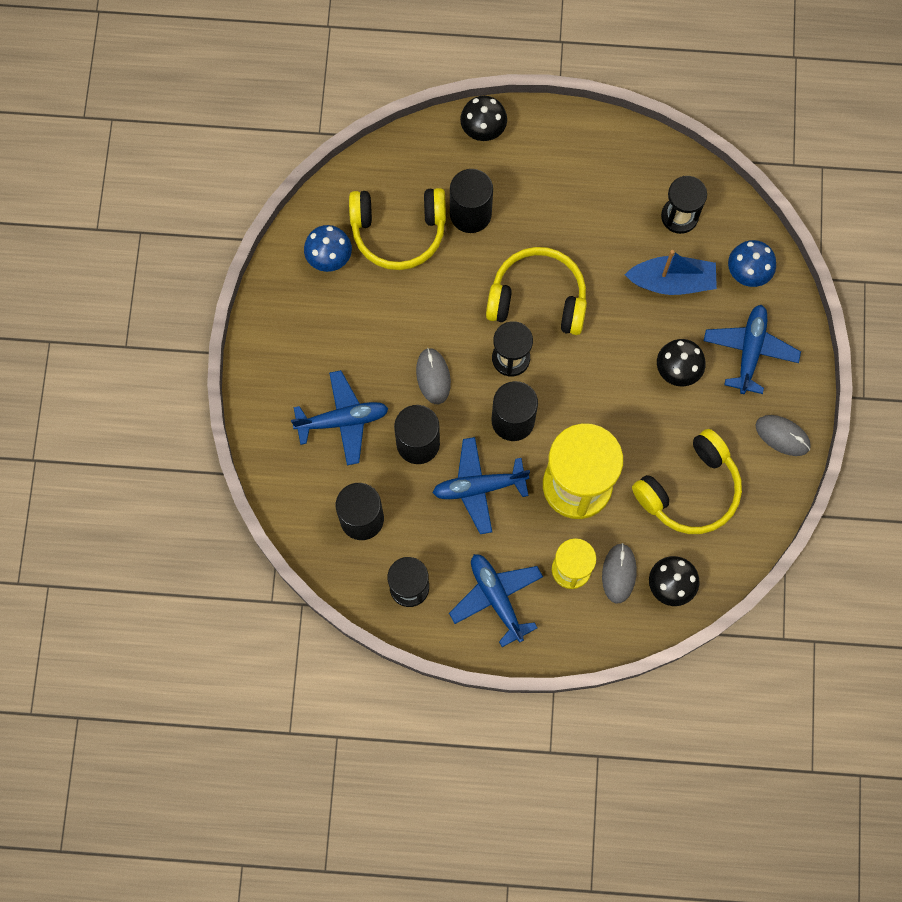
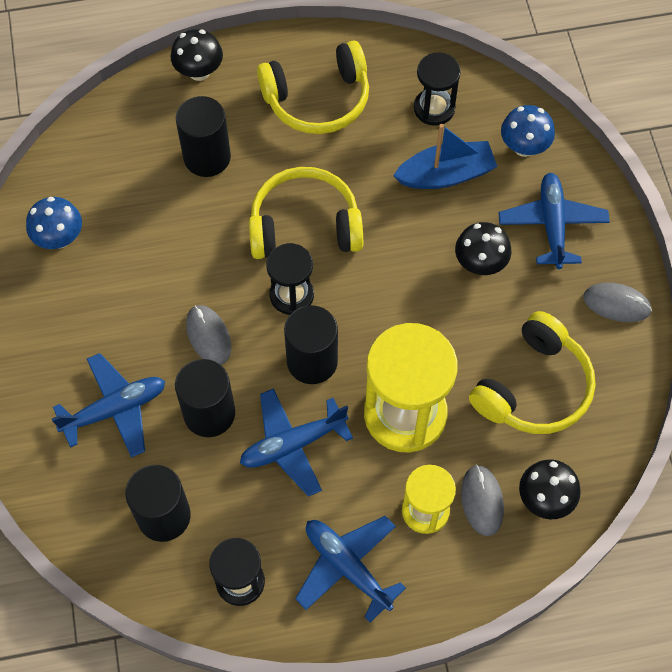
camera: 15 degrees left, 10 degrees down
(398, 231) = (131, 193): yellow headphones -> yellow headphones (317, 99)

